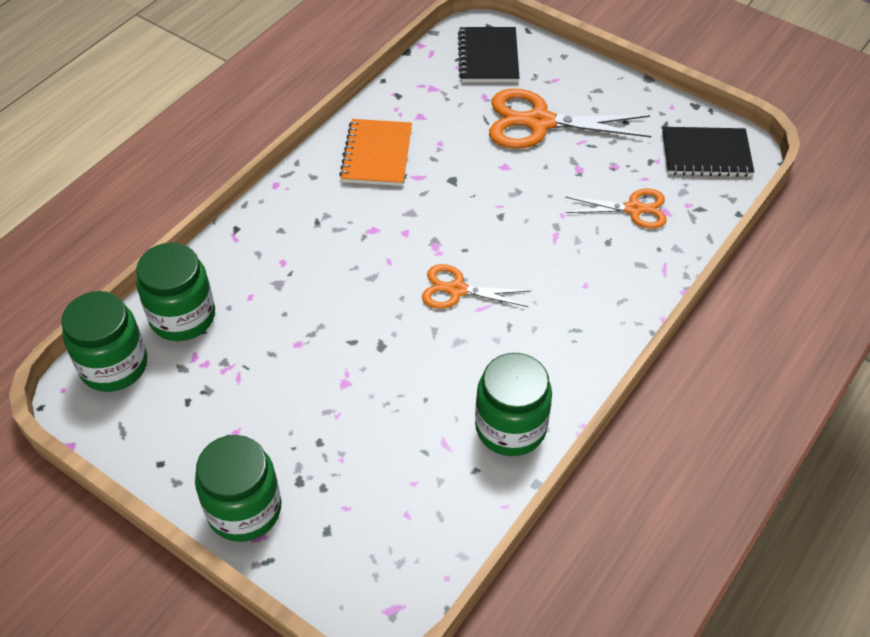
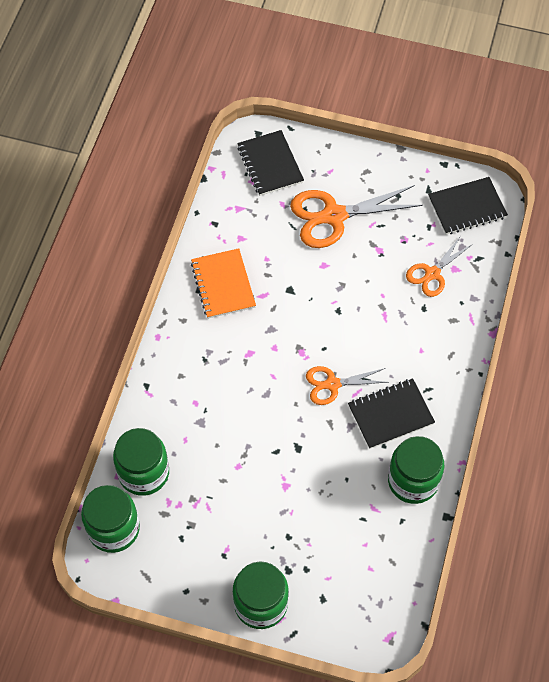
camera: 20 degrees left, 10 degrees up
(515, 344) = (390, 414): none -> black notebook
(634, 209) = (432, 274): orange scissors -> orange scissors turned 150 degrees clockwise

